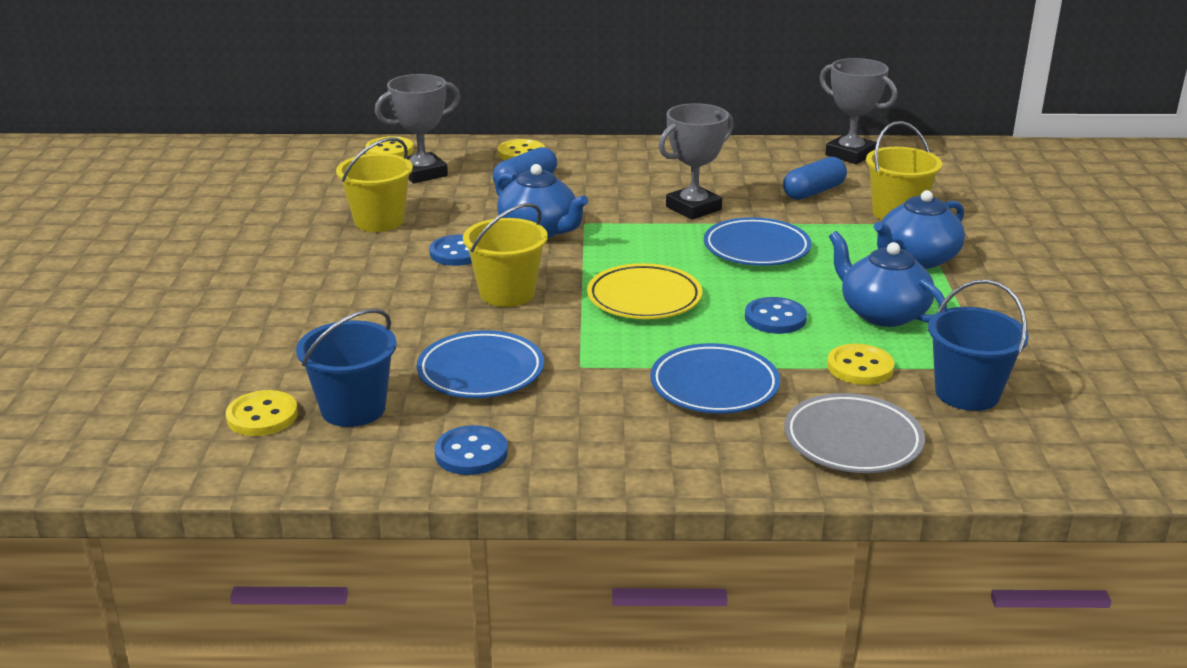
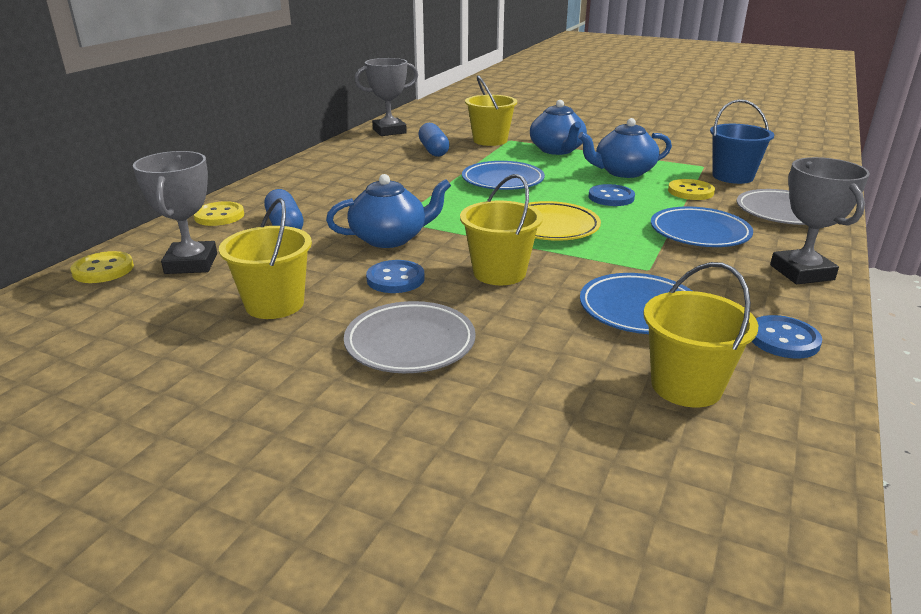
camera: 65 degrees left, 0 degrees up
(262, 416) = (684, 448): yellow button -> none
(352, 284) = (410, 343): none -> grey plate
(353, 409) = (686, 386): blue bucket -> yellow bucket
(693, 208) = (416, 183): grey trophy -> grey trophy (801, 272)

